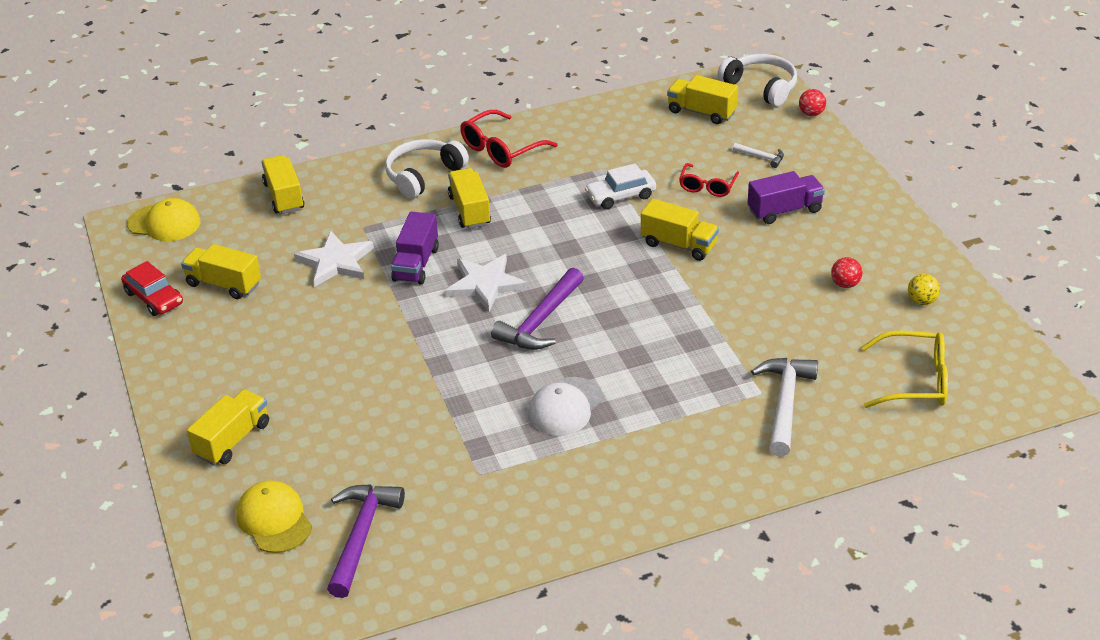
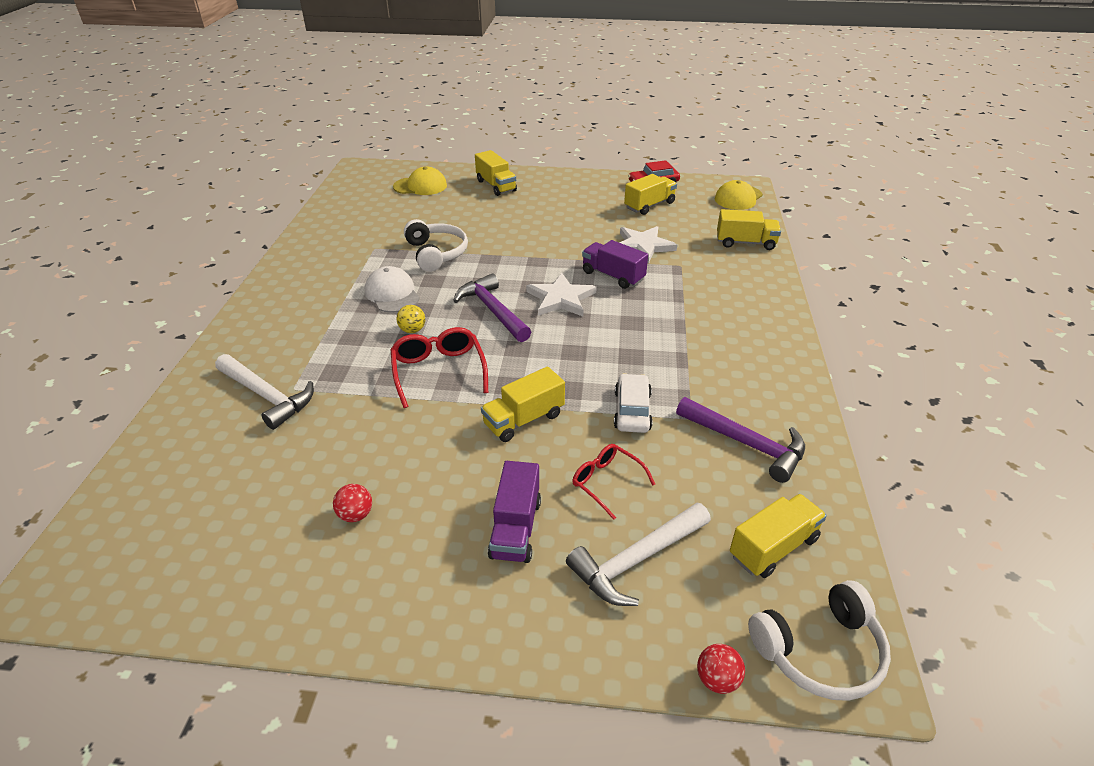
camera: 115 degrees right, 0 degrees up
(361, 536) = (377, 205): purple hammer -> purple hammer (746, 444)
(423, 175) = (739, 308): white headphones -> white headphones (436, 253)
(469, 210) = (669, 317): yellow truck -> none
(501, 149) = (762, 361): red glasses -> red glasses (438, 371)
(761, 157) = (636, 560): white hammer -> white hammer, size x2.07
(915, 381) = (186, 493): yellow glasses -> none
(921, 301) = (267, 567): yellow ball -> yellow ball (412, 330)

